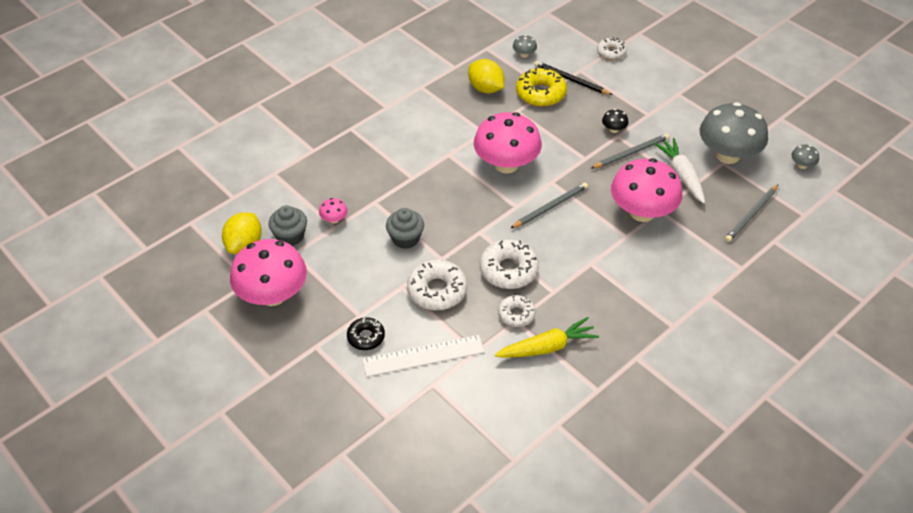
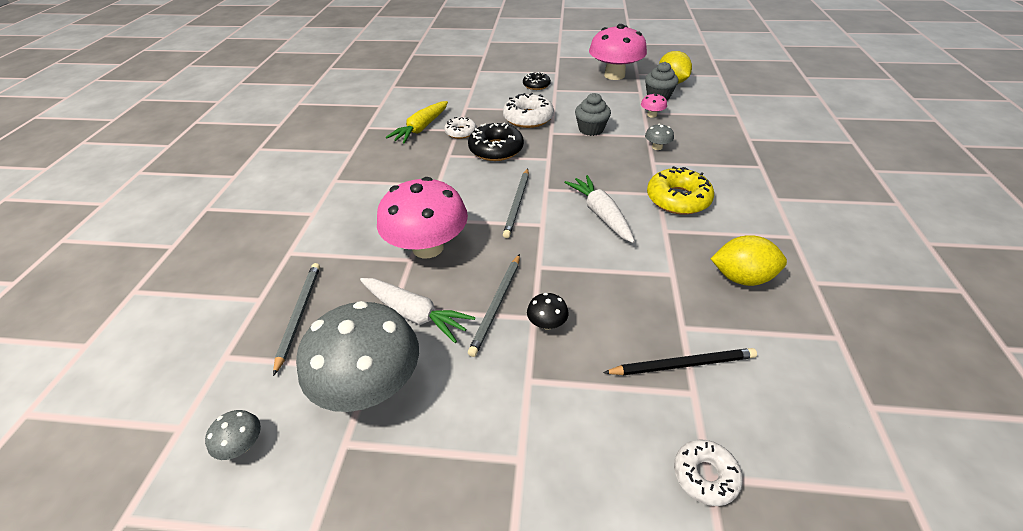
camera: 140 degrees right, 5 degrees down
(423, 356) = (493, 93): white ruler -> none
(506, 164) = (601, 214): pink mushroom -> white carrot
(508, 270) = (496, 149): white donut -> black donut
(524, 54) = (790, 363): grey mushroom -> grey mushroom (657, 147)
(540, 93) = (684, 314): yellow donut -> yellow donut (678, 199)

